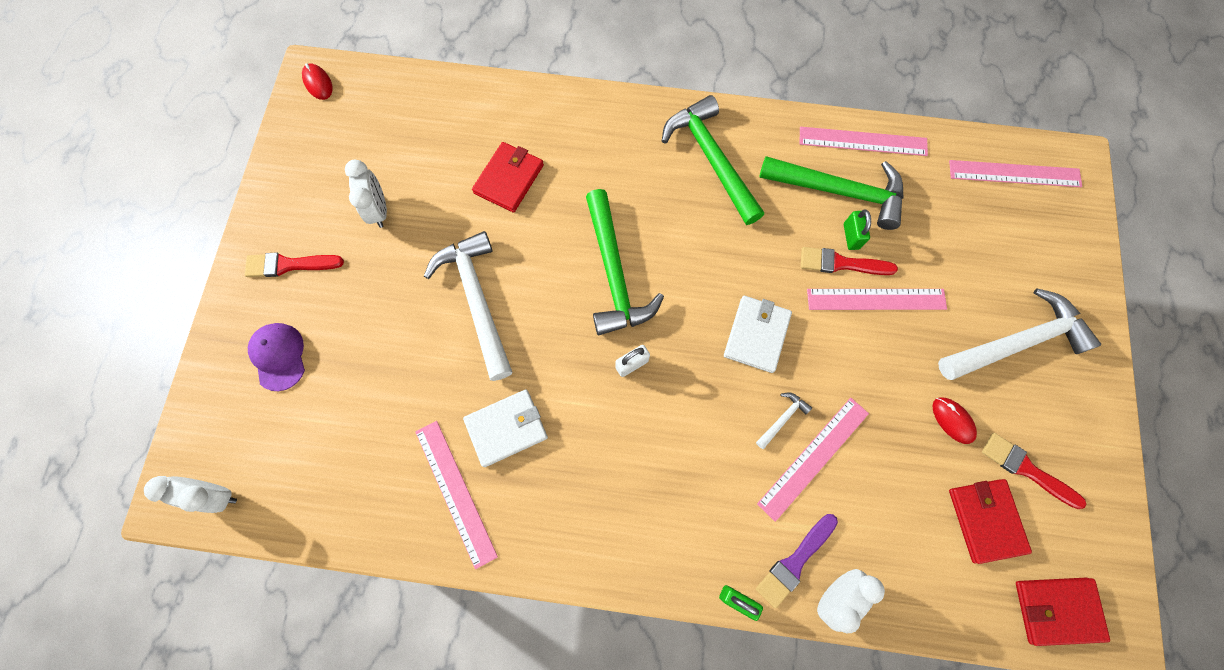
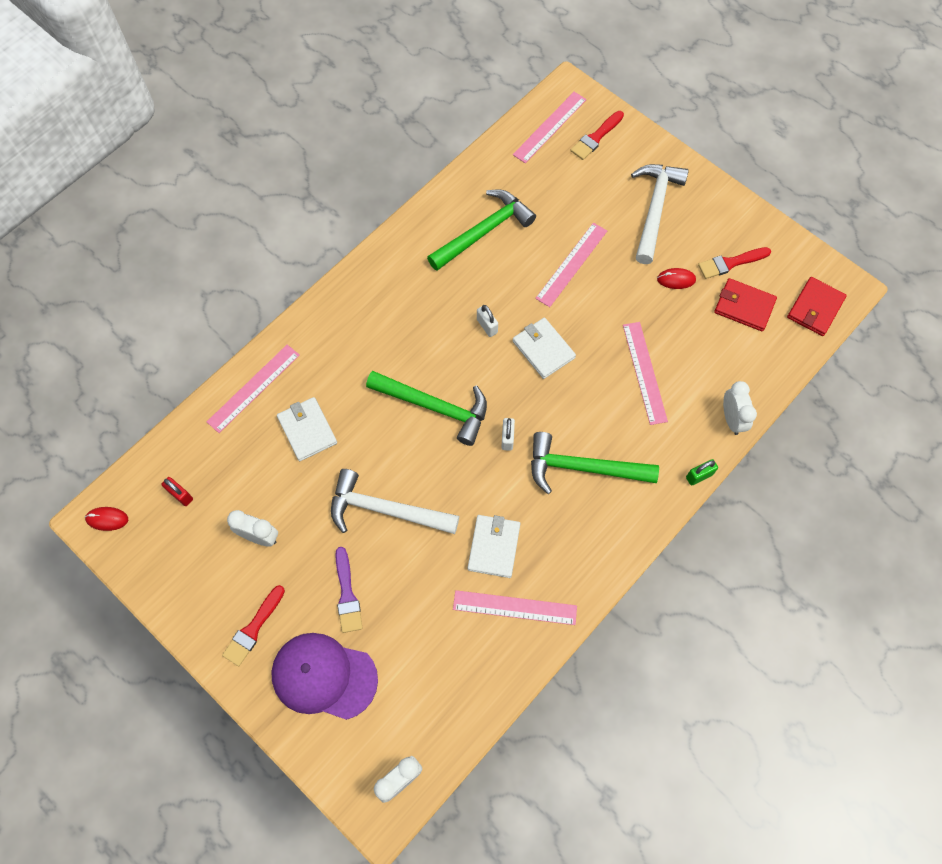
camera: 55 degrees left, 5 degrees down
(279, 356) = (324, 676): purple cap -> purple cap, size x1.70
(376, 122) = (180, 495): none -> red padlock
(509, 179) = (307, 430): red wallet -> white wallet
(711, 159) = (398, 290): green hammer -> green hammer (583, 468)
(738, 263) = (487, 326): none -> white padlock
(782, 418) = (608, 372): white hammer -> none
(794, 562) = (698, 427): purple brush -> purple brush (347, 594)
(841, 263) = (533, 266): red brush -> red brush (596, 137)
(851, 236) = (519, 247): green padlock -> none
(863, 141) = (459, 192): pink ruler -> pink ruler (253, 388)

